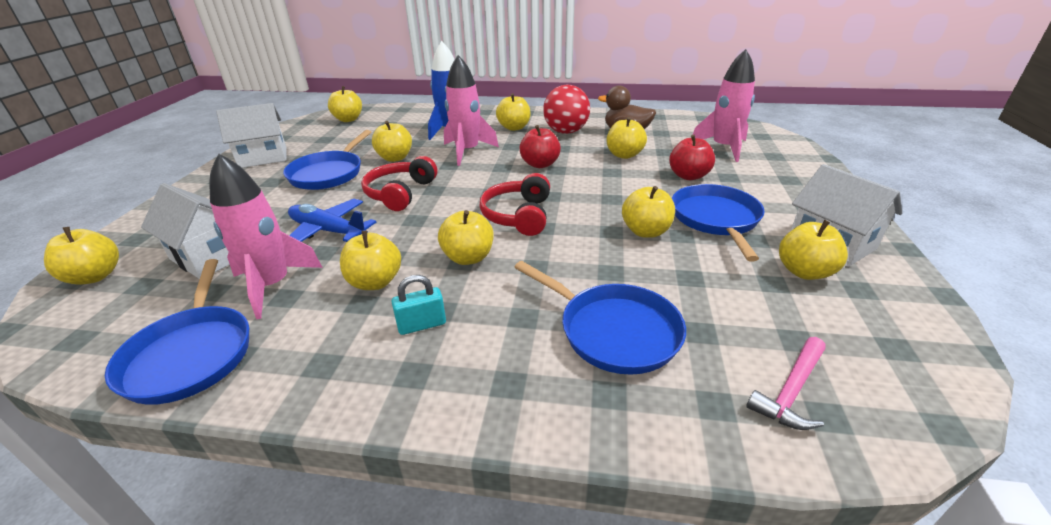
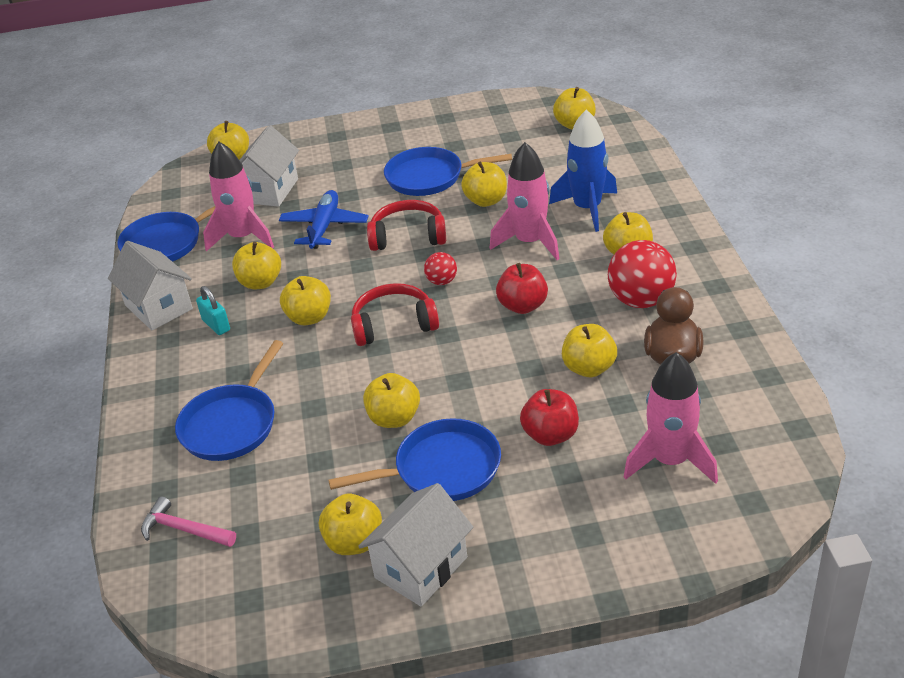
camera: 75 degrees right, 5 degrees up
(263, 157) = (445, 124): white house -> white house (158, 307)
(480, 188) = (442, 281): none -> red ball

